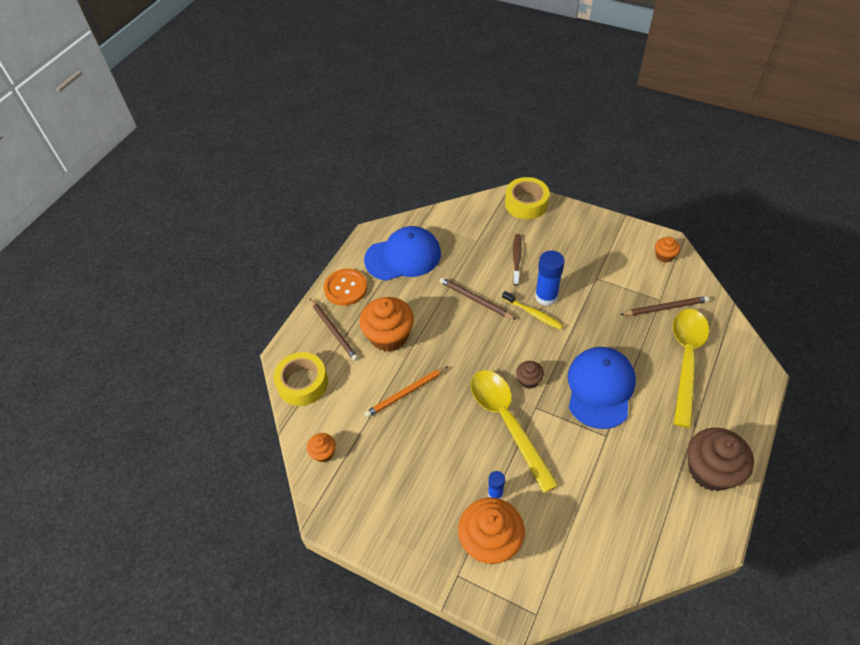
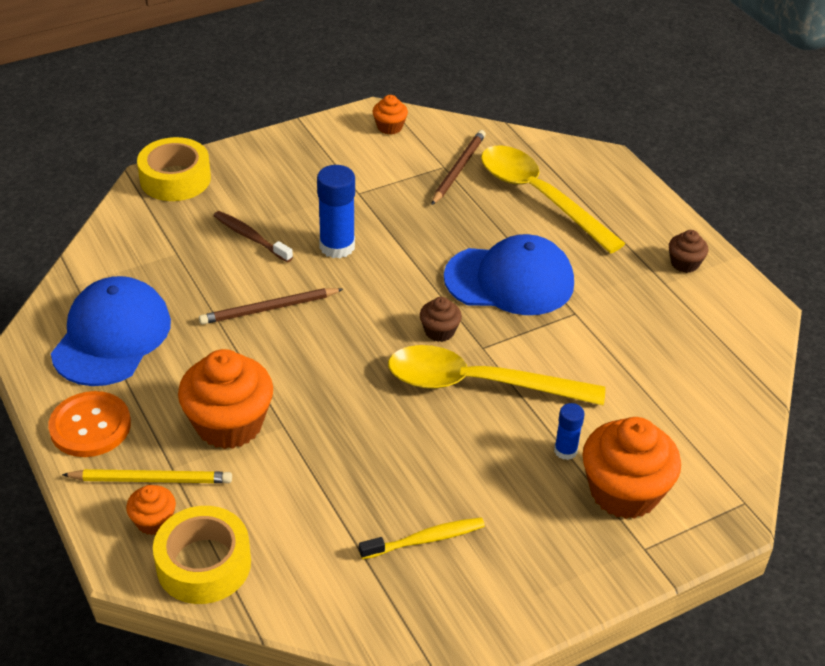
camera: 60 degrees left, 10 degrees down
(323, 453) = (347, 599): orange cupcake -> orange cupcake (153, 521)
(334, 331) = (151, 479): brown pencil -> yellow pencil
(406, 393) = (340, 456): orange pencil -> none
(533, 313) = (349, 272): yellow toothbrush -> yellow toothbrush (425, 540)
(600, 388) = (510, 280): blue cap -> blue cap turned 135 degrees clockwise
(710, 470) = (684, 263): brown cupcake -> brown cupcake, size x0.49

